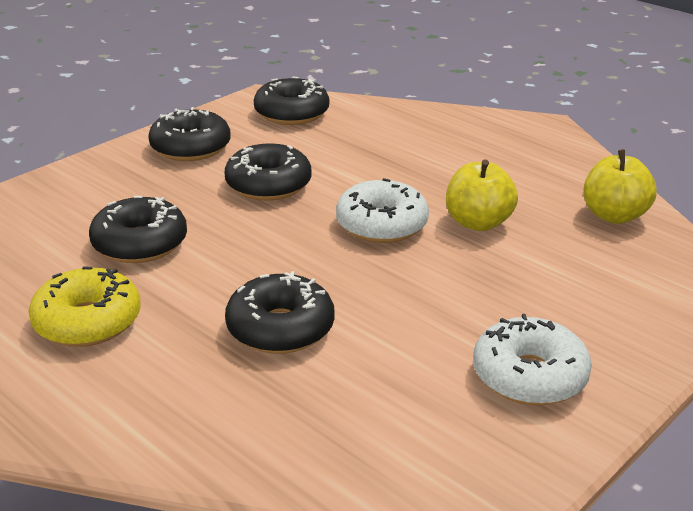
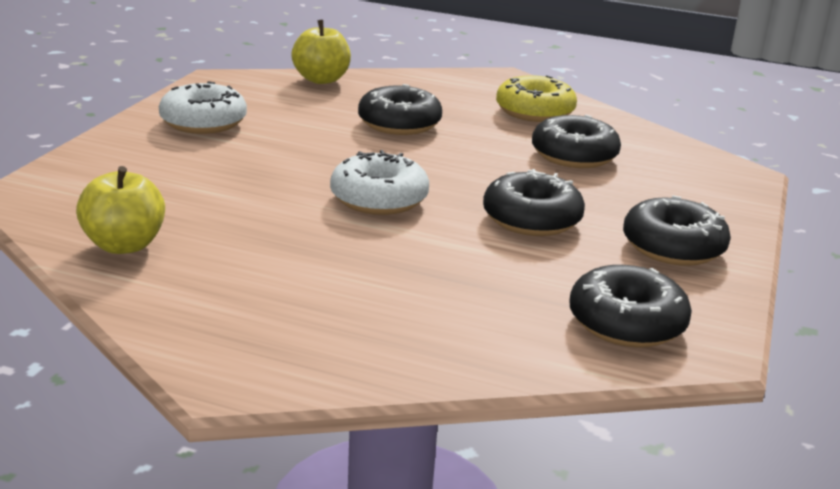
camera: 155 degrees right, 5 degrees down
(478, 223) = (280, 215): yellow apple -> yellow apple (321, 79)

